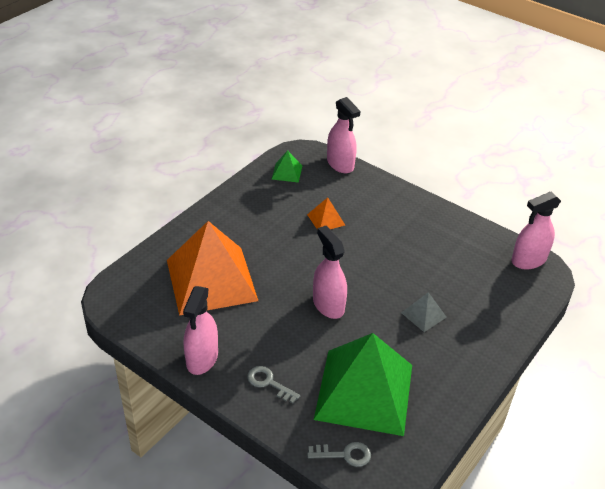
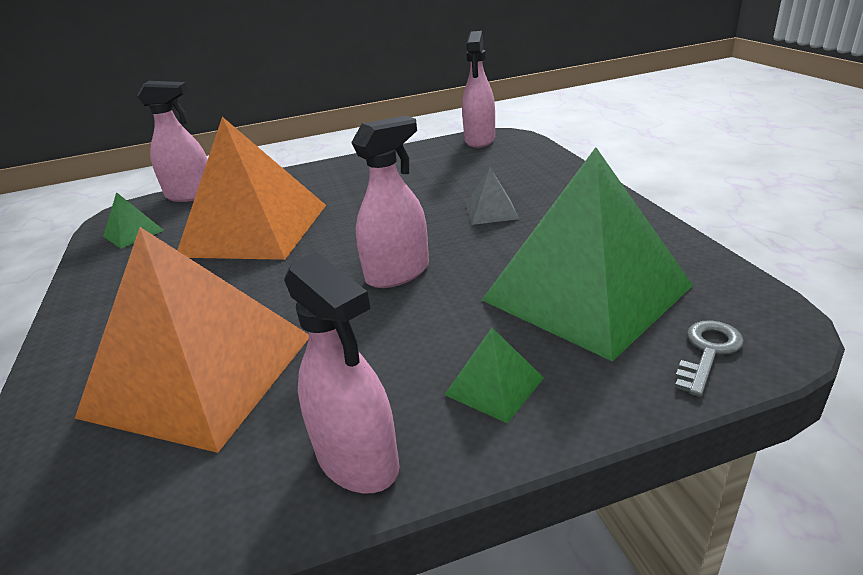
camera: 50 degrees left, 10 degrees down
(269, 383) = (494, 386): grey key -> green pyramid
(326, 219) = (255, 229): orange pyramid -> orange pyramid, size x2.47
(328, 305) = (397, 273): pink spray bottle -> pink spray bottle turned 135 degrees clockwise

